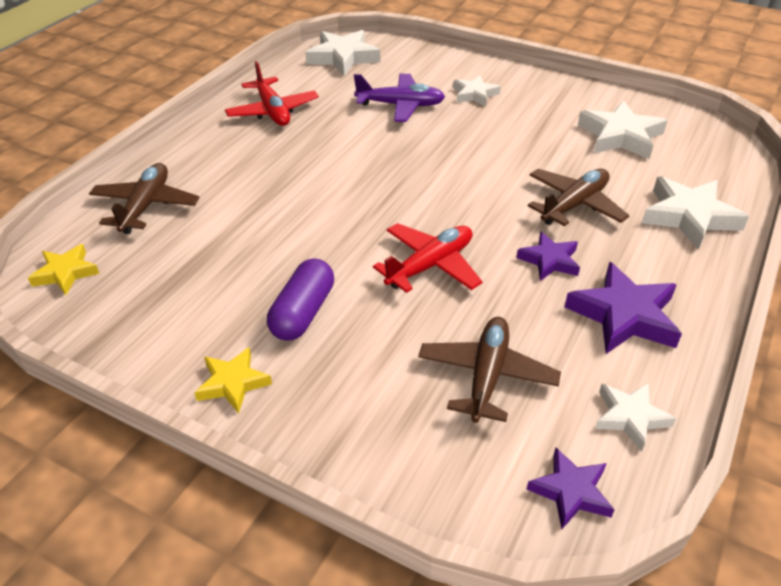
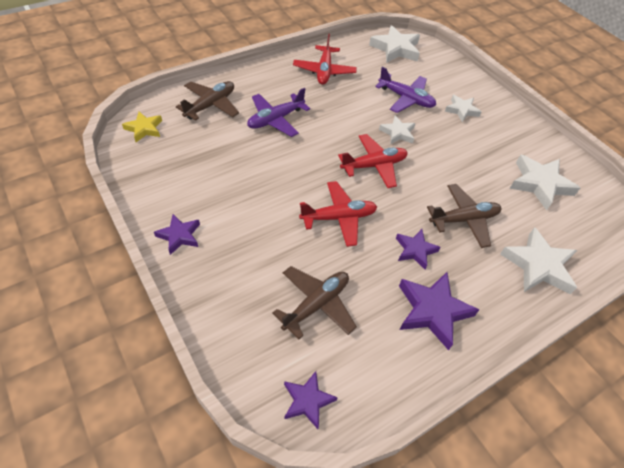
camera: 25 degrees right, 10 degrees up
(233, 383) = (179, 236): yellow star -> purple star
(254, 188) = (275, 119): none -> purple plane
(303, 313) = (245, 212): purple capsule -> none
(424, 191) = (374, 166): none -> red plane
(630, 417) = (380, 377): white star -> white star (397, 133)

